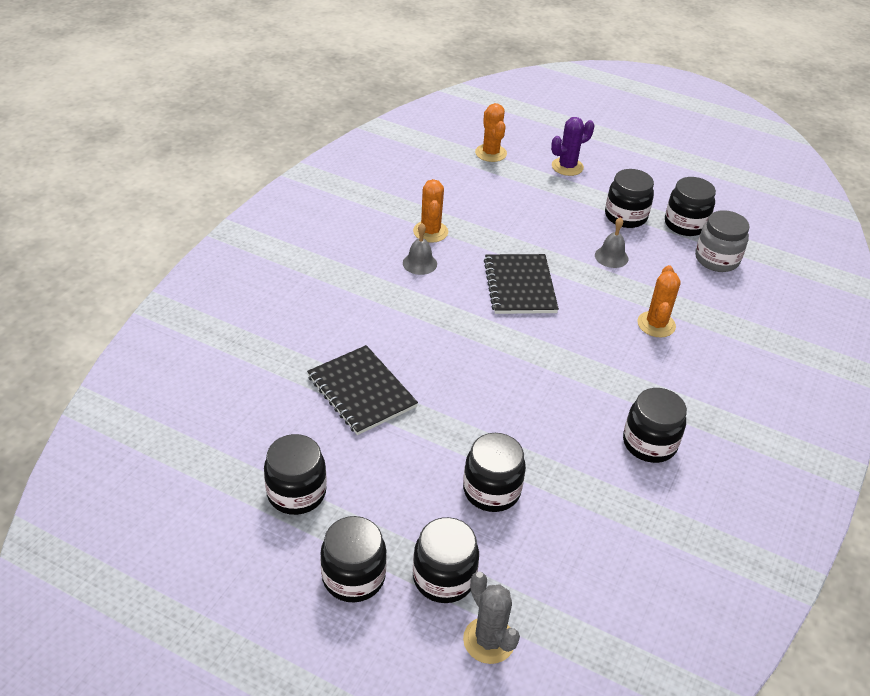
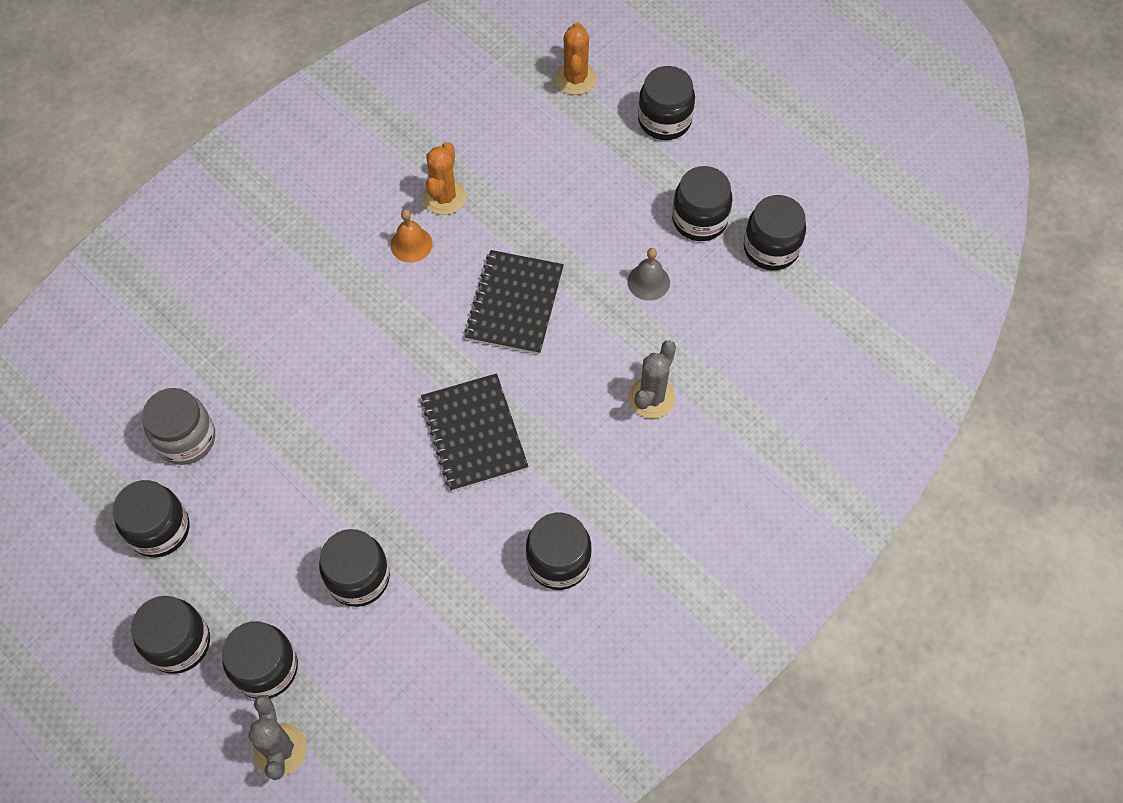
camera: 20 degrees right, 20 degrees up
(361, 391) = (273, 416): black notebook -> black notebook (474, 434)
(419, 263) = (411, 244): grey bell -> orange bell
(567, 167) = (664, 120): purple cactus -> black jar
(656, 324) = (651, 397): orange cactus -> grey cactus
(716, 259) = (781, 313): grey jar -> grey jar (186, 438)

